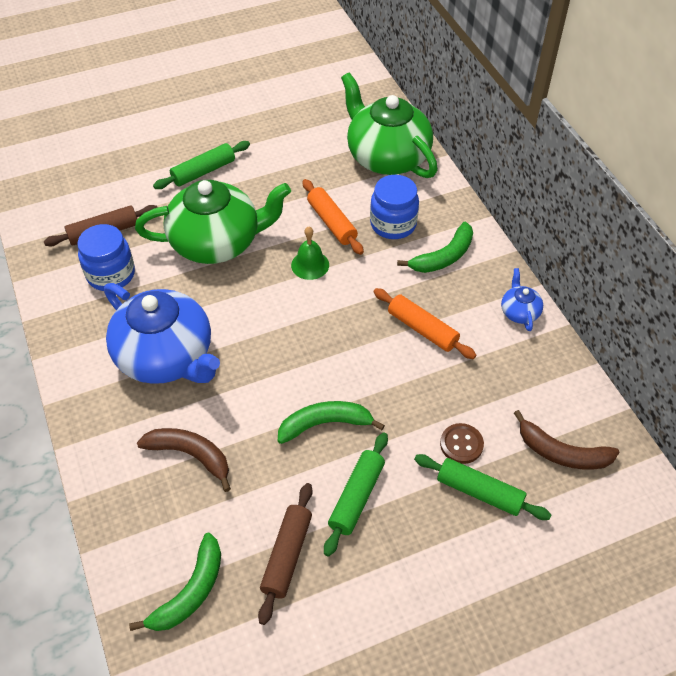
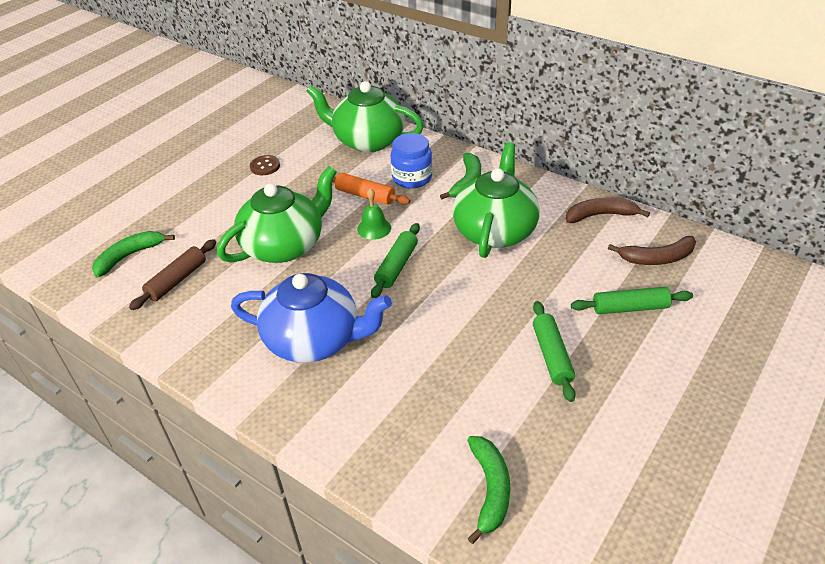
camera: 30 degrees left, 10 degrees down
(111, 274) = (211, 306): blue jar -> none
(191, 455) = (400, 396): brown banana -> brown banana (600, 215)
(203, 171) = (229, 205): green rolling pin -> green rolling pin (396, 266)
(287, 555) = (539, 421): brown rolling pin -> none
(325, 424) = (484, 321): green banana -> green banana (129, 256)
(422, 329) = (495, 231): orange rolling pin -> green teapot
(461, 444) = (590, 286): brown button -> brown button (265, 166)
(519, 312) = (549, 191): blue teapot -> none

